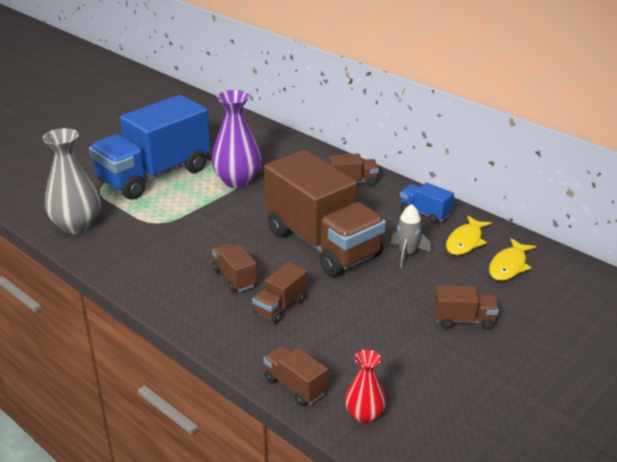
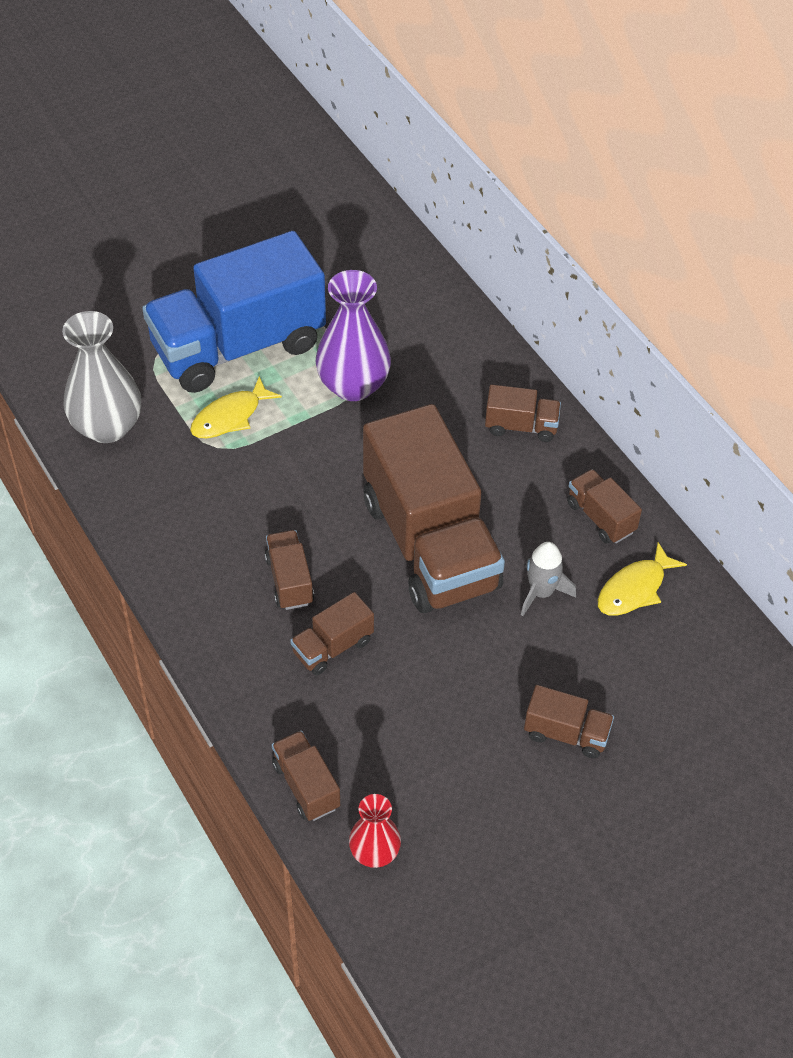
camera: 15 degrees right, 20 degrees up
(425, 213) = (600, 517): blue truck -> brown truck
(509, 266) = (675, 651): yellow fish -> yellow fish (230, 416)

